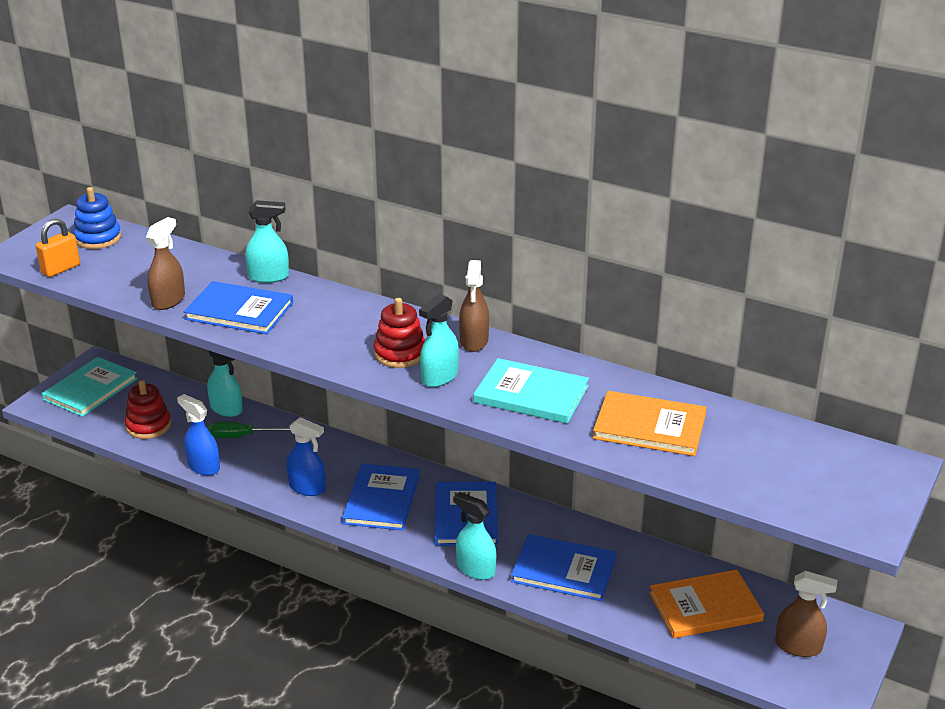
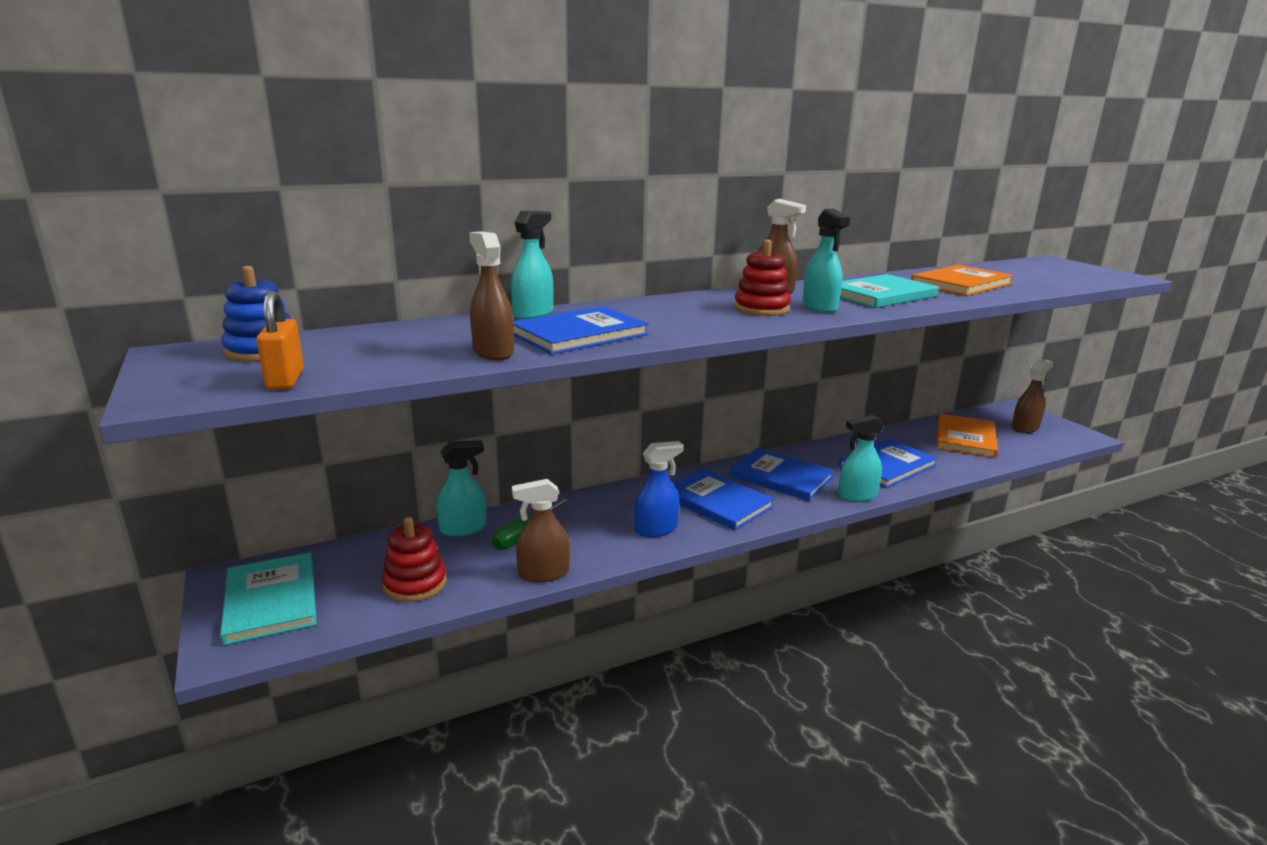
camera: 55 degrees left, 10 degrees down
(203, 466) = (543, 573): blue spray bottle -> brown spray bottle

